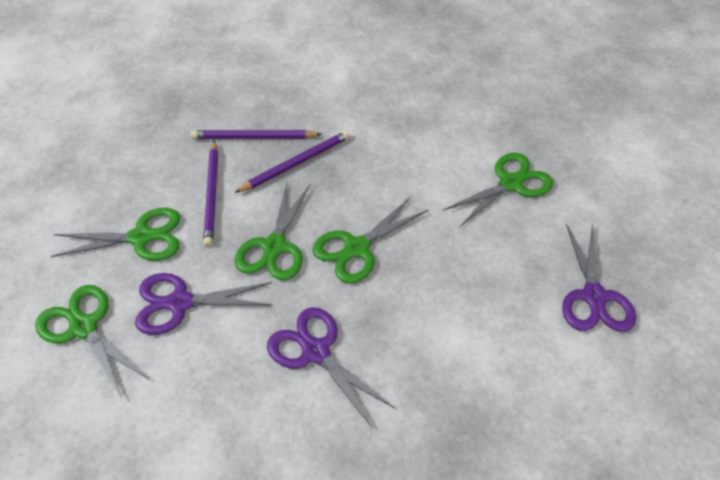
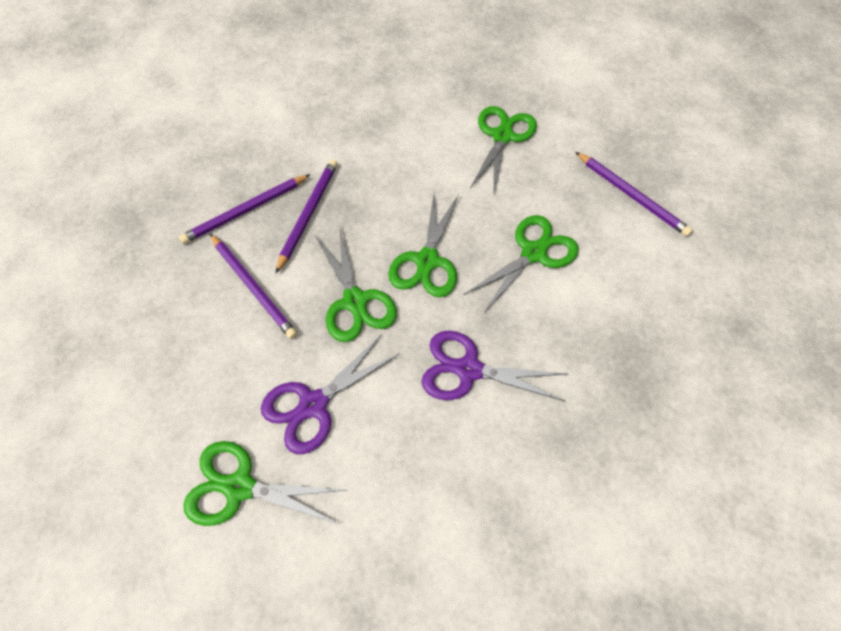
camera: 35 degrees left, 10 degrees up
(141, 237) = (219, 368): green scissors -> green scissors (533, 253)
(594, 296) = (631, 196): purple scissors -> purple pencil

